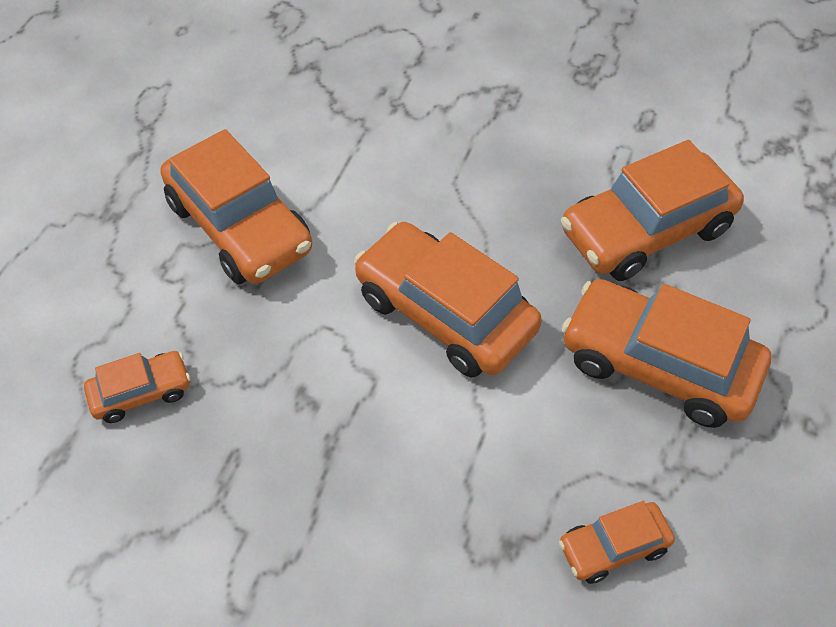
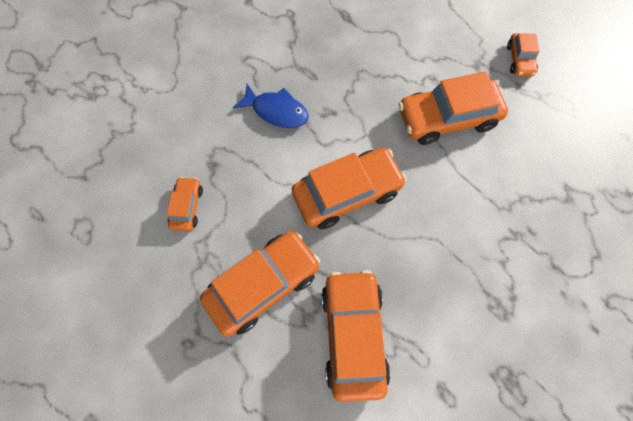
camera: 115 degrees right, 15 degrees up
(141, 392) = (363, 52): orange car -> orange car (519, 60)
(341, 487) = (276, 111): none -> blue fish

